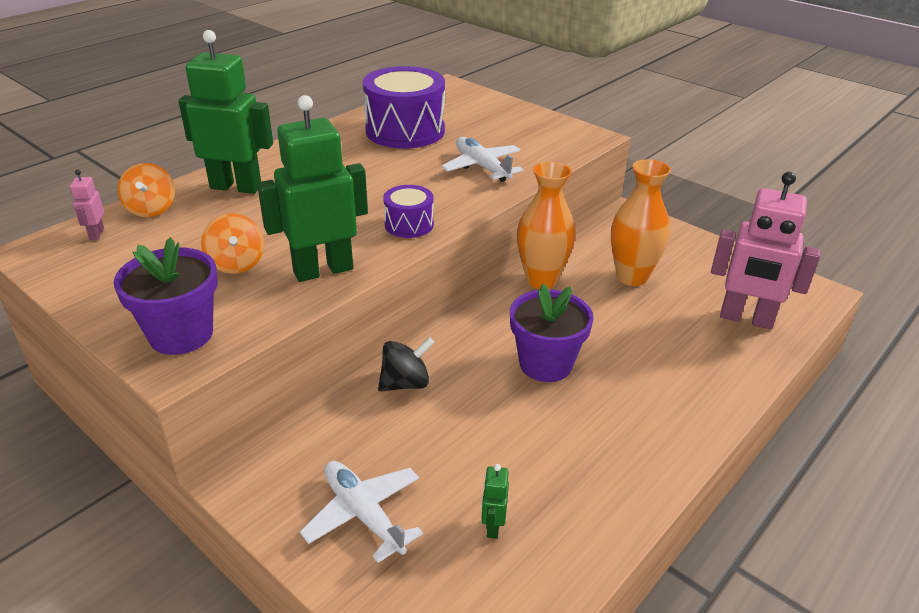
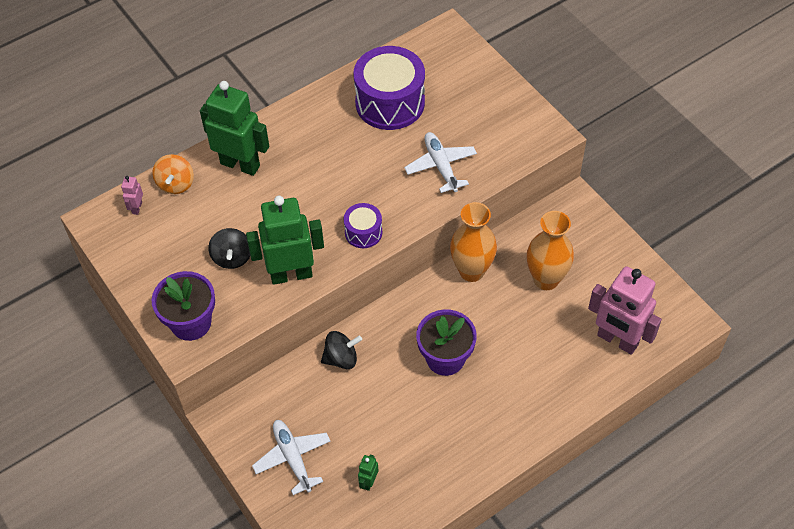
camera: 15 degrees right, 20 degrees up
(236, 264) = (232, 257): orange spinning top -> black spinning top

